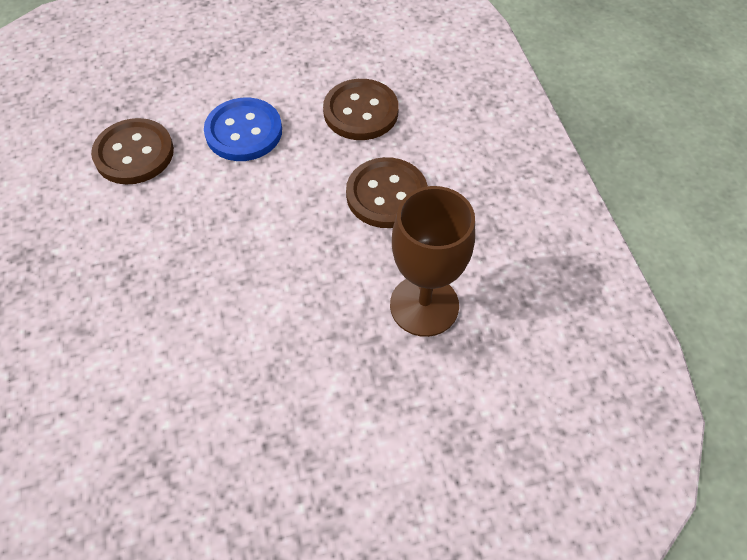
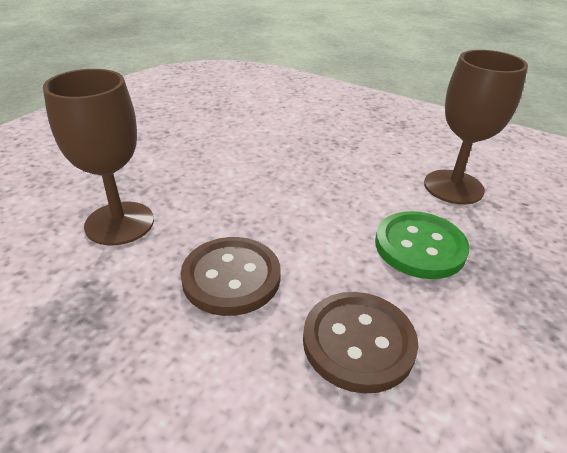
camera: 135 degrees right, 20 degrees down
(134, 153) = (453, 187): brown button -> brown goblet
(244, 132) = (420, 247): blue button -> green button

